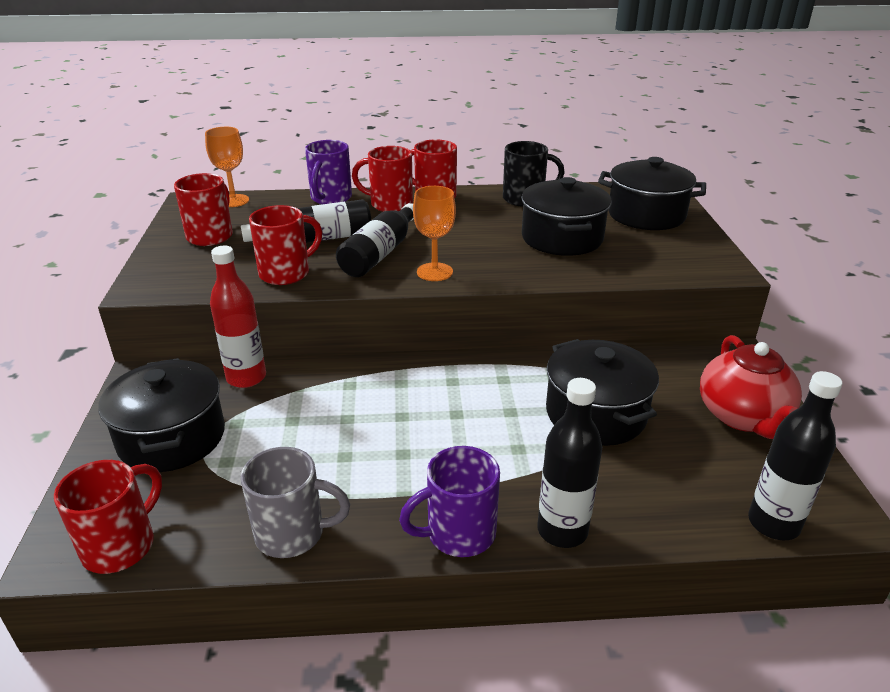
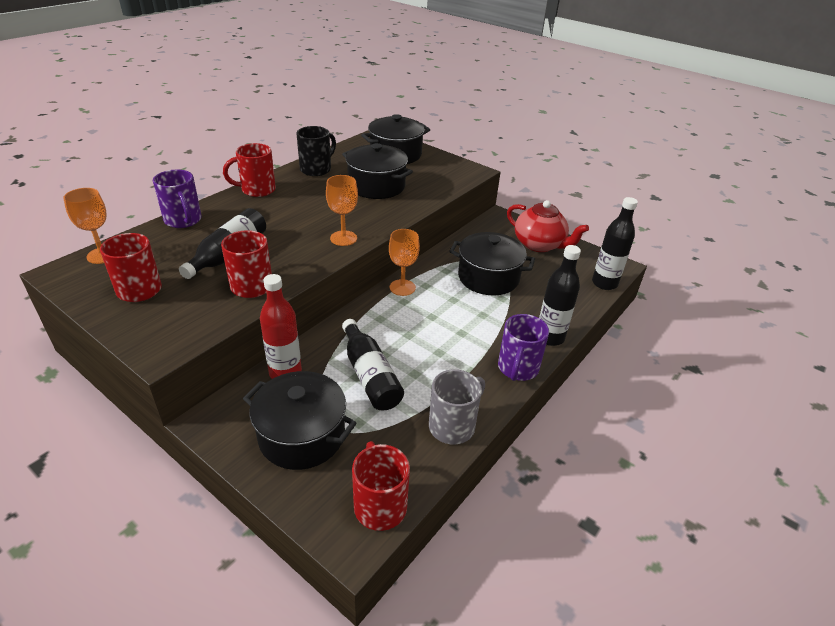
camera: 50 degrees left, 5 degrees up
(380, 253) = (290, 242): black bottle -> black bottle (370, 375)
(389, 204) = (236, 207): red mug -> none
(473, 367) = (402, 287): none -> orange goblet

